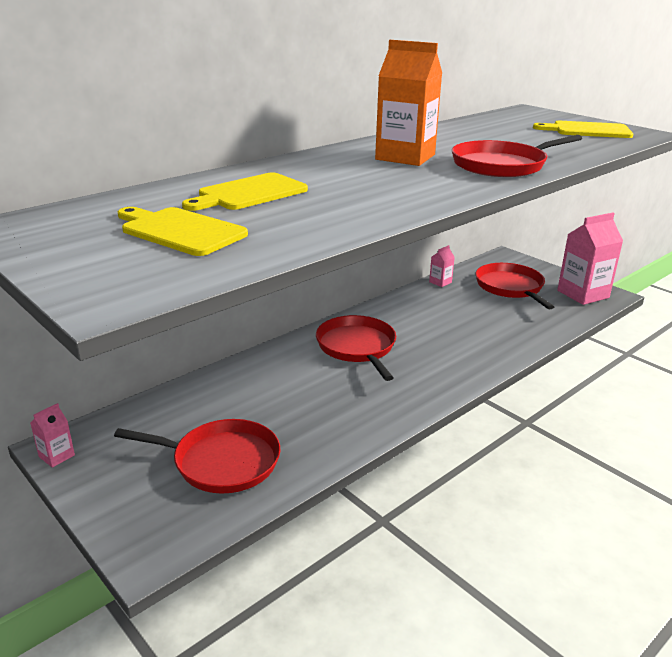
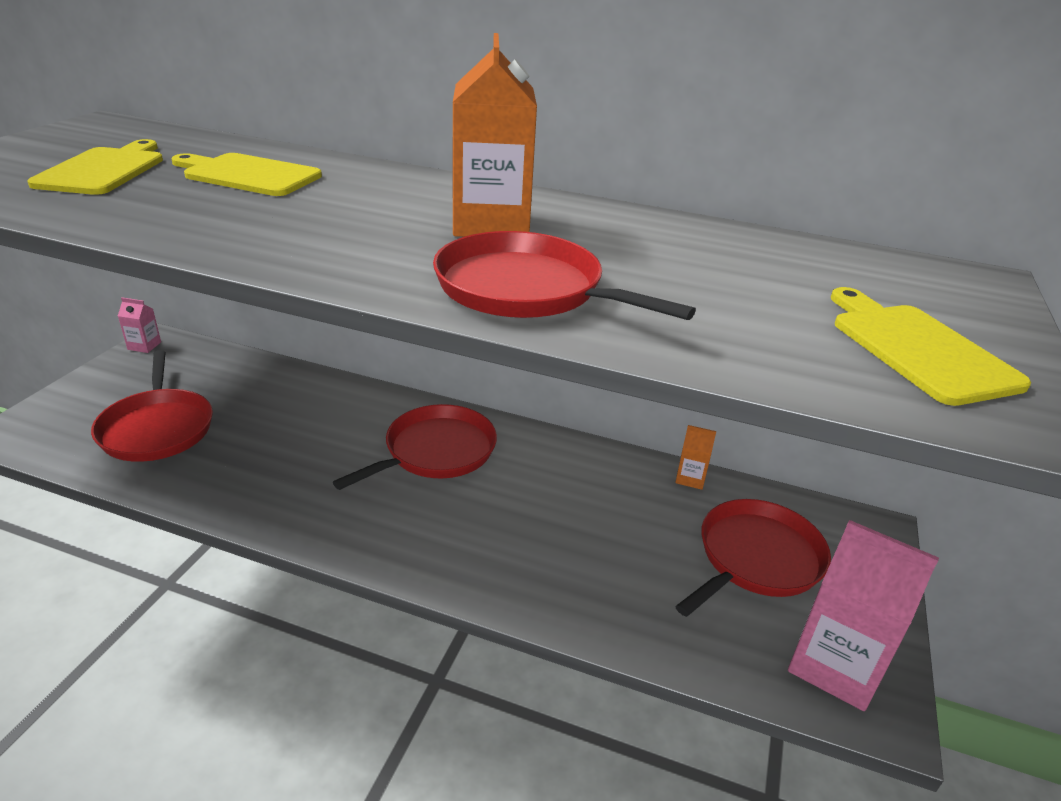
camera: 60 degrees right, 5 degrees up
(440, 282) = (690, 478): pink carton -> orange carton

